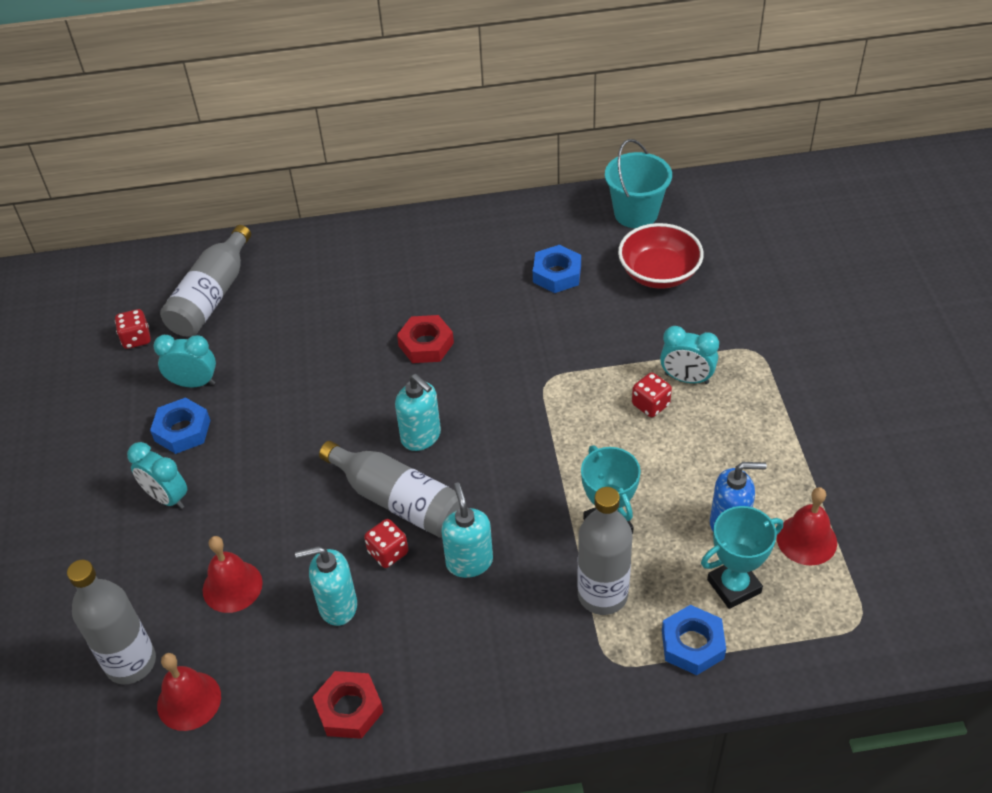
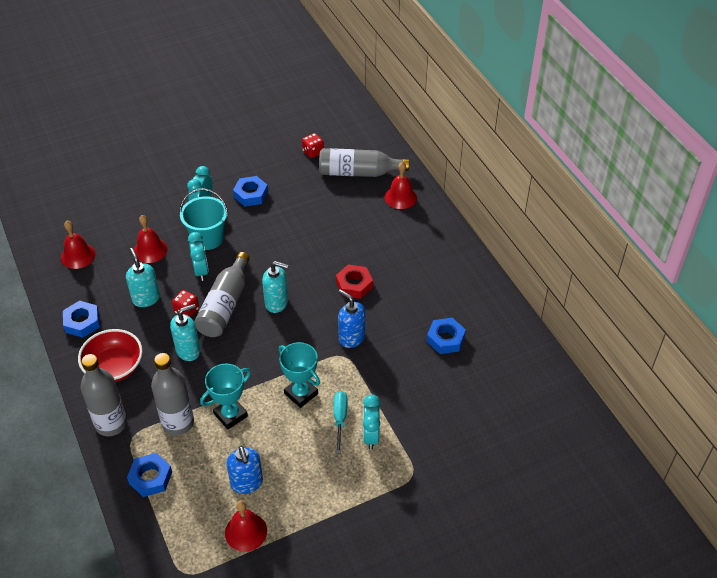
camera: 70 degrees right, 0 degrees up
(131, 663) = (96, 226): grey bottle -> grey bottle (111, 424)
(194, 383) = (287, 187): turquoise clock -> turquoise clock (201, 271)
(287, 262) = (400, 197): none -> red bell
(349, 709) = (82, 322): red nut -> blue nut
(421, 437) = (277, 303): turquoise soap dispenser -> turquoise soap dispenser turned 105 degrees counterclockwise
(519, 366) = (351, 338): none -> blue soap dispenser
(636, 213) = (529, 373): turquoise bucket -> turquoise bucket (207, 238)
(650, 405) = (340, 419): red dice -> turquoise screwdriver
(659, 273) = (470, 399): red bowl -> red bowl (114, 367)
(734, 586) = (199, 493): turquoise trophy -> turquoise trophy (301, 393)

